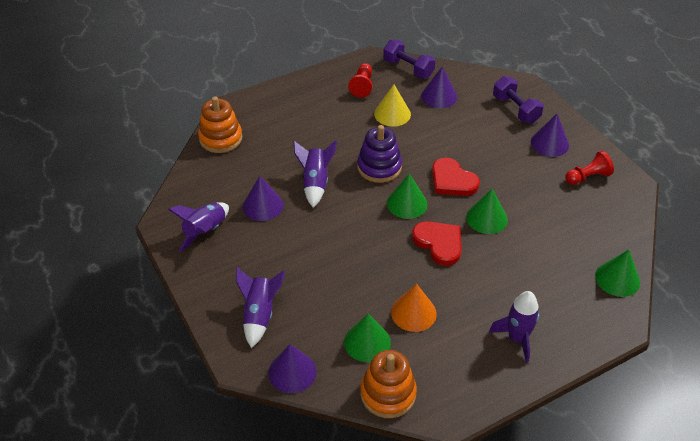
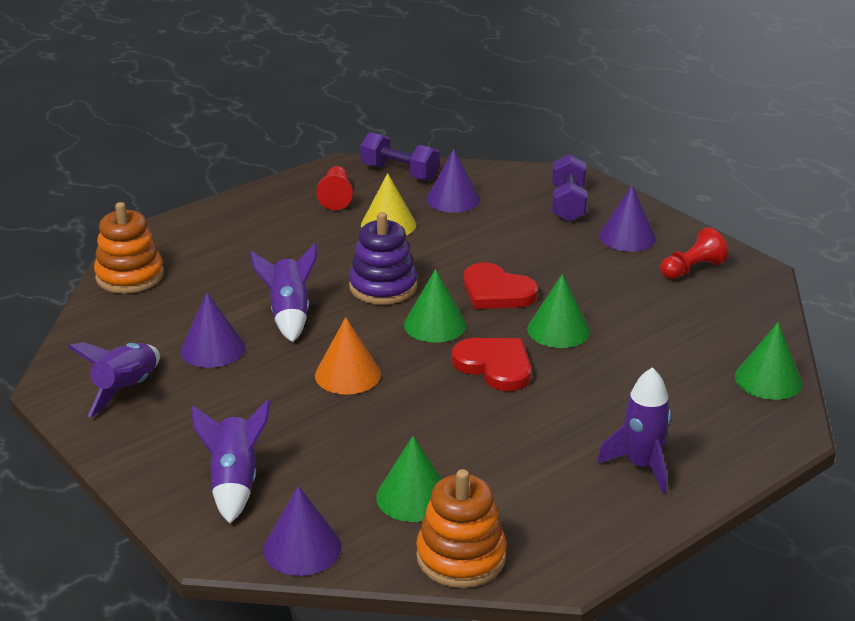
camera: 10 degrees left, 15 degrees down
(413, 313) = (477, 452): orange cone -> orange cone (347, 374)
(515, 109) = (568, 204): purple dumbbell -> purple dumbbell turned 45 degrees clockwise

